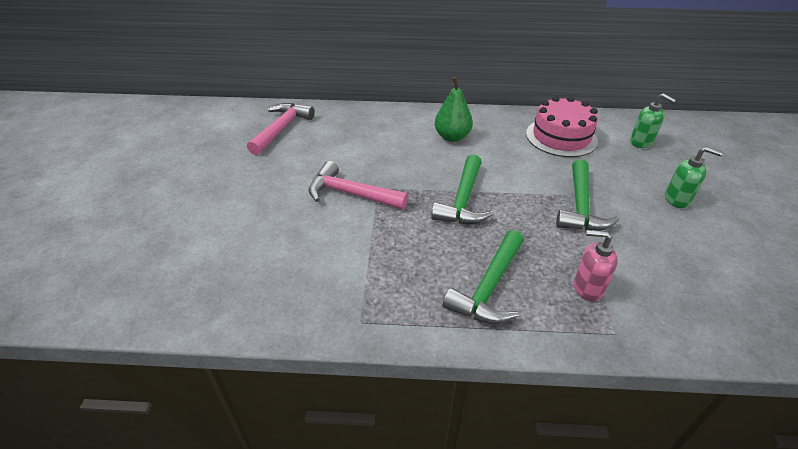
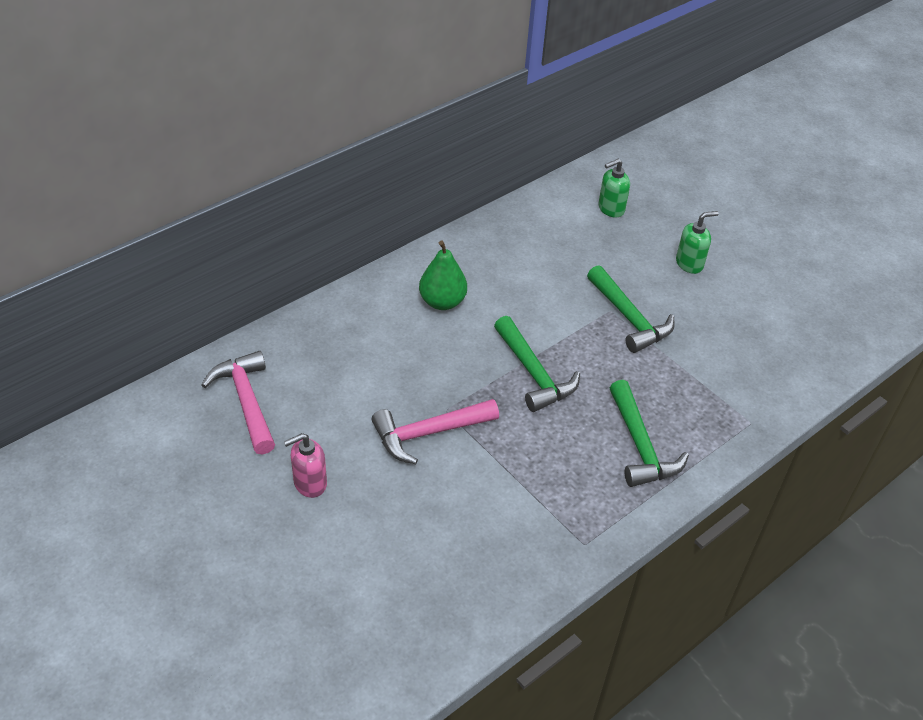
camera: 45 degrees left, 5 degrees up
(561, 137) = (540, 242): pink cake -> none
(587, 287) = (702, 396): pink soap dispenser -> pink soap dispenser (309, 483)
(641, 142) = (611, 209): green soap dispenser -> green soap dispenser turned 150 degrees clockwise

